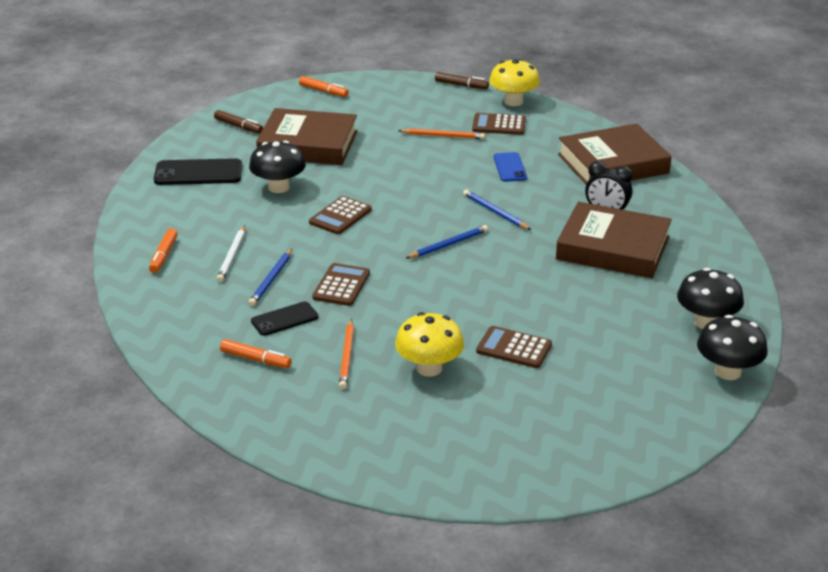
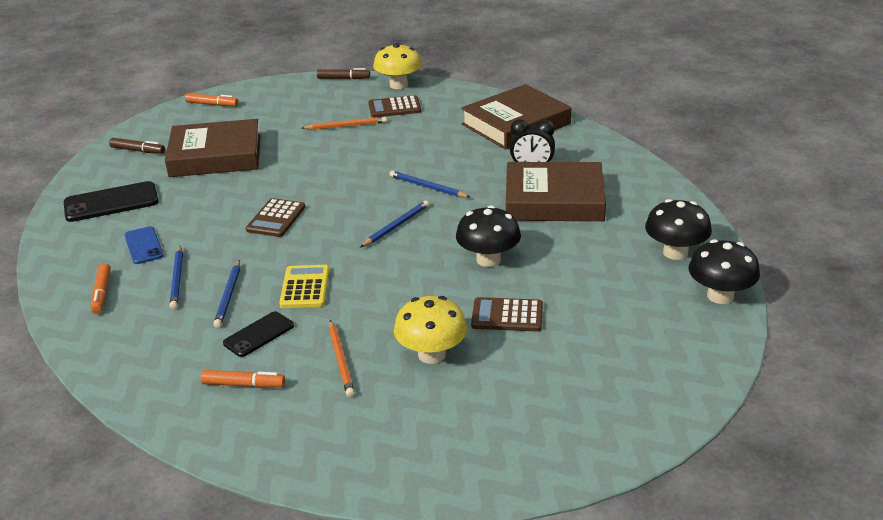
camera: 15 degrees left, 0 degrees up
(232, 256) = (177, 279): white pencil -> blue pencil
(278, 187) = (201, 202): black mushroom -> black mushroom (488, 260)
(341, 285) = (305, 287): brown calculator -> yellow calculator
(510, 167) = (422, 144): blue phone -> blue phone (143, 246)

